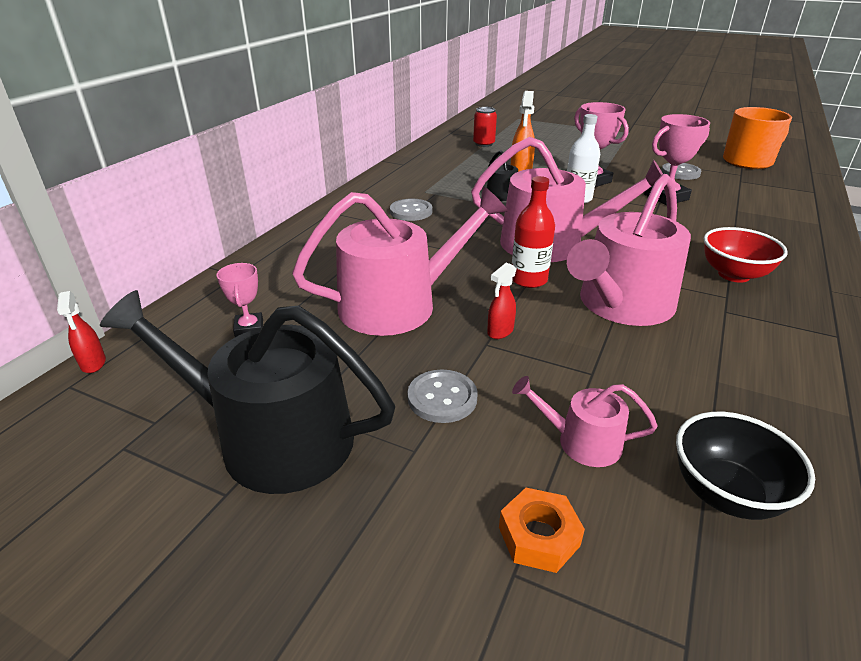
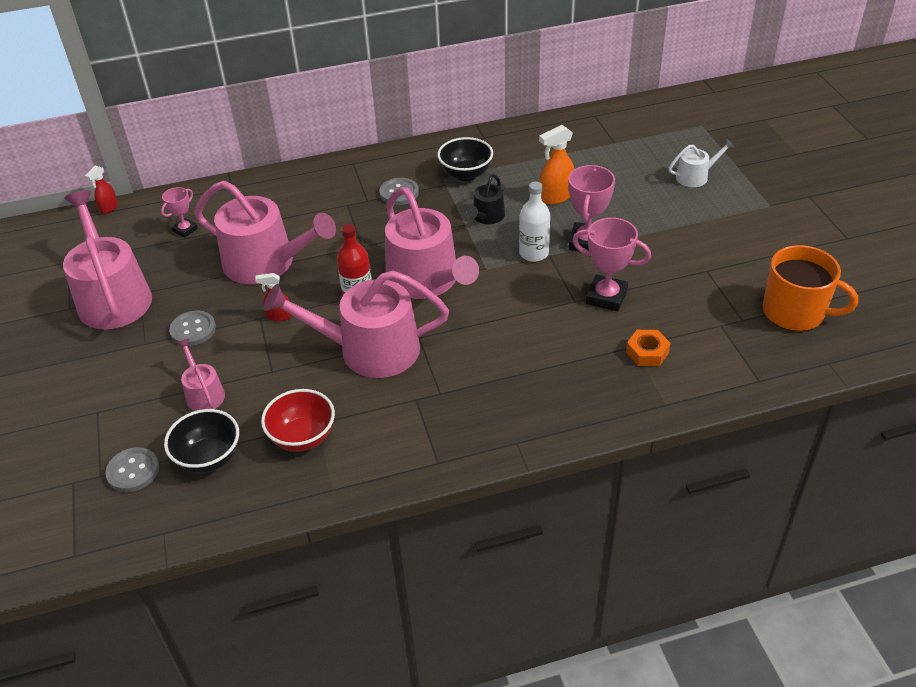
camera: 50 degrees right, 10 degrees up
(271, 437) = (112, 296): black watering can -> pink watering can
(436, 184) = (466, 174): none -> black bowl
(484, 144) = (593, 146): red can -> none
(539, 536) = (124, 409): orange nut -> orange nut (647, 352)
(568, 135) = (696, 176): none -> white watering can
(680, 173) = (688, 282): grey button -> grey button (133, 471)
(733, 275) = (483, 385): red bowl -> red bowl (302, 437)

